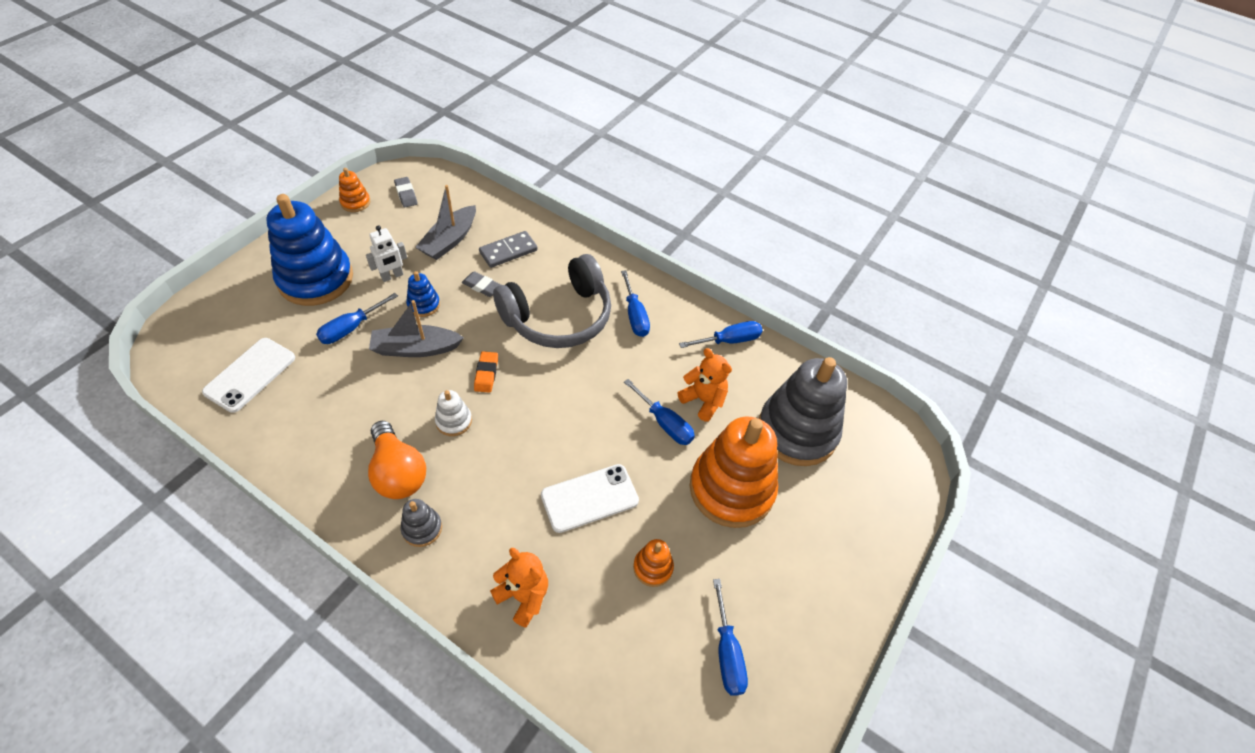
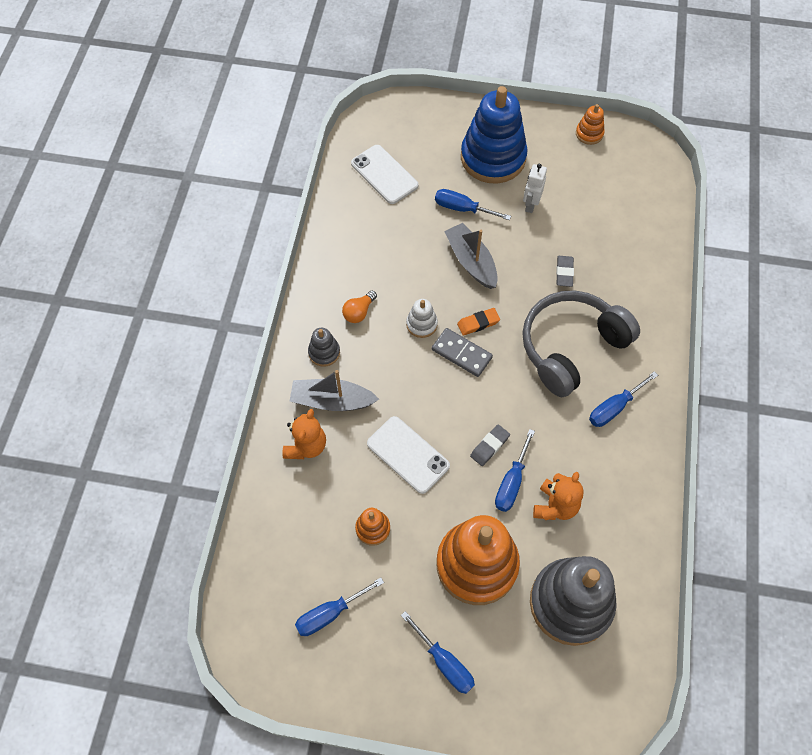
camera: 70 degrees right, 10 degrees up
(250, 375) = (384, 174): white phone -> white phone turned 45 degrees clockwise
(392, 276) = (530, 205): white robot -> white robot turned 75 degrees clockwise
(398, 472) = (359, 312): orange light bulb -> orange light bulb, size x0.55
(406, 194) = (625, 162): grey eraser -> grey eraser (489, 446)
(423, 305) = (517, 242): blue stacking toy -> none
(450, 240) = (597, 222): grey boat -> grey boat (332, 401)
(508, 251) = (617, 271): grey domino -> grey domino (461, 354)
(558, 317) = (571, 347): grey headphones -> grey headphones turned 105 degrees clockwise
(729, 340) = (640, 503): blue screwdriver -> blue screwdriver (444, 662)

